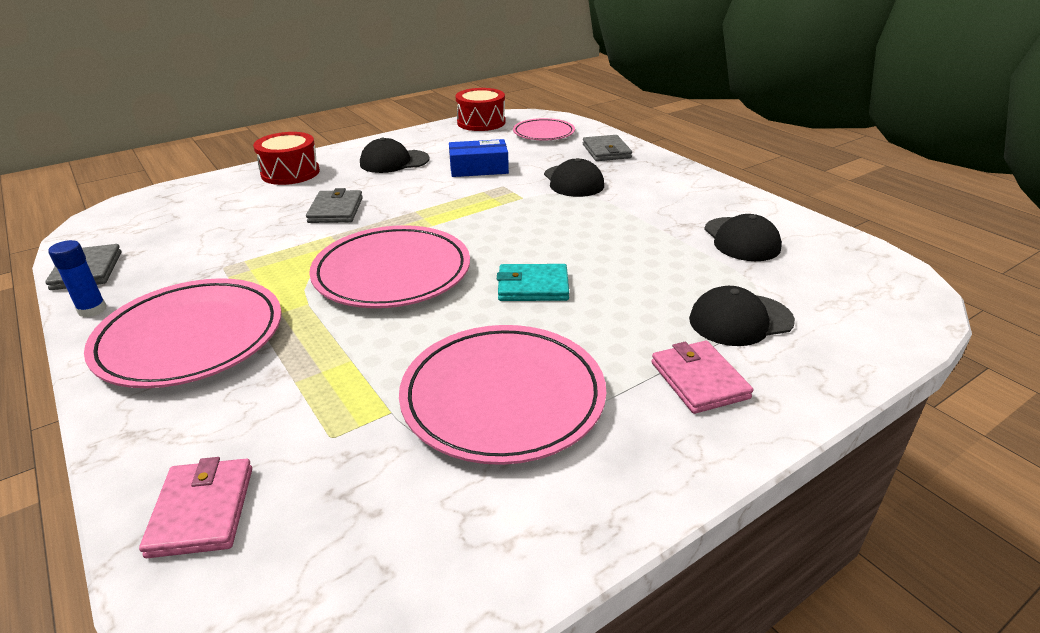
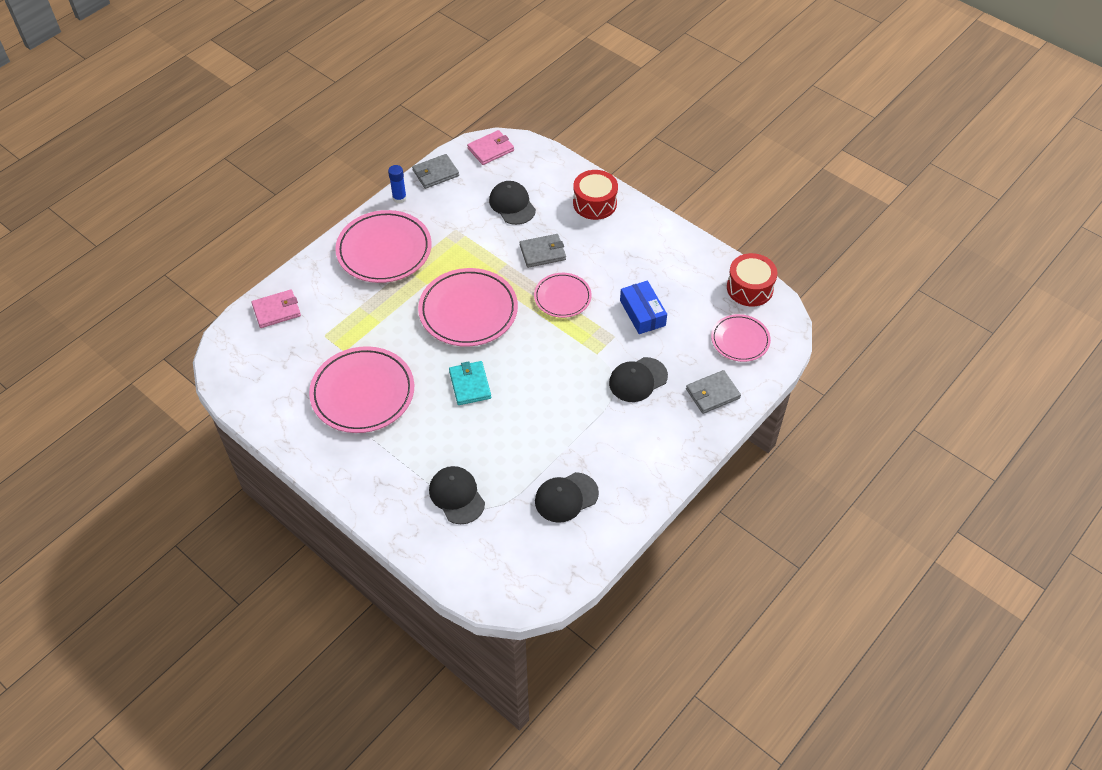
camera: 75 degrees right, 20 degrees up
(394, 162) = (637, 256): black cap -> black cap (512, 205)
(421, 206) = (562, 297): none -> pink plate
(699, 380) = (393, 476): pink wallet -> pink wallet (490, 149)

